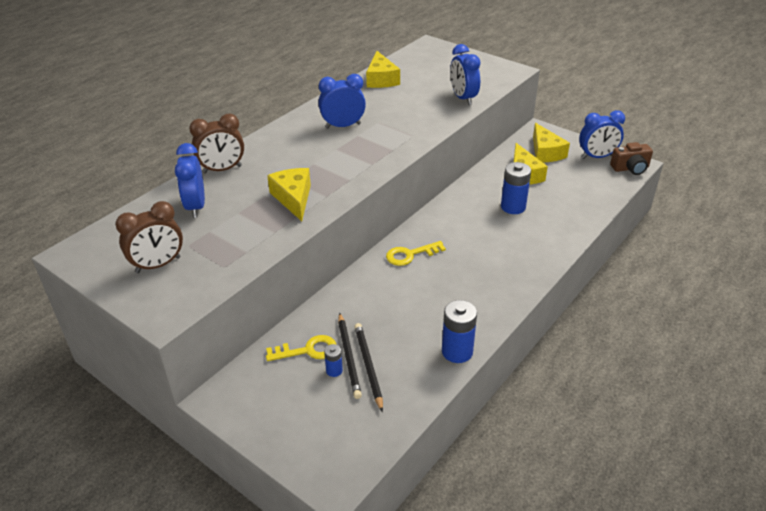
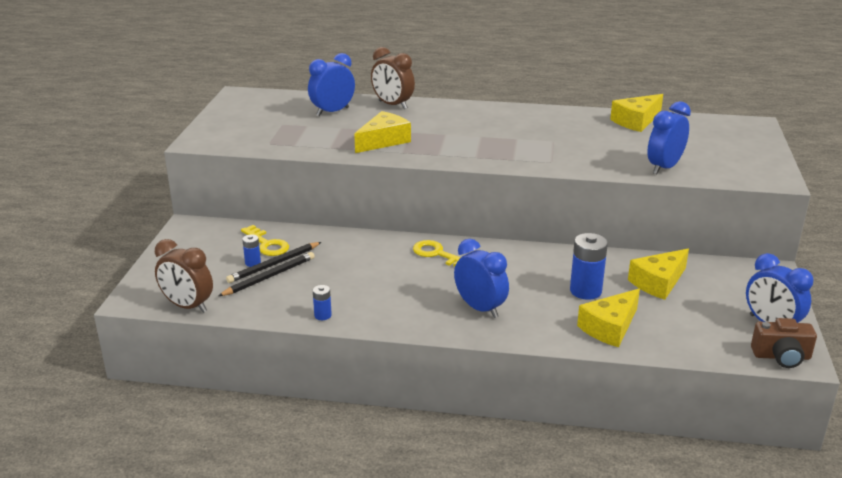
camera: 60 degrees right, 10 degrees down
(158, 265) = (250, 122): brown clock -> brown clock (188, 306)
(343, 126) = (523, 128): blue clock -> blue clock (480, 308)
(457, 351) = (323, 315): blue battery -> blue battery, size x0.52
(545, 152) = (726, 286): yellow cheese -> yellow cheese (610, 327)
(630, 168) = (781, 356): brown camera -> brown camera turned 45 degrees counterclockwise

